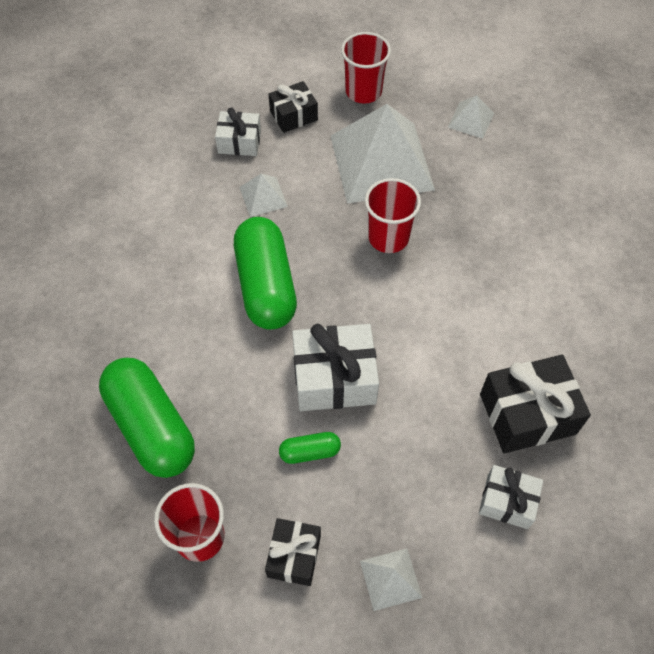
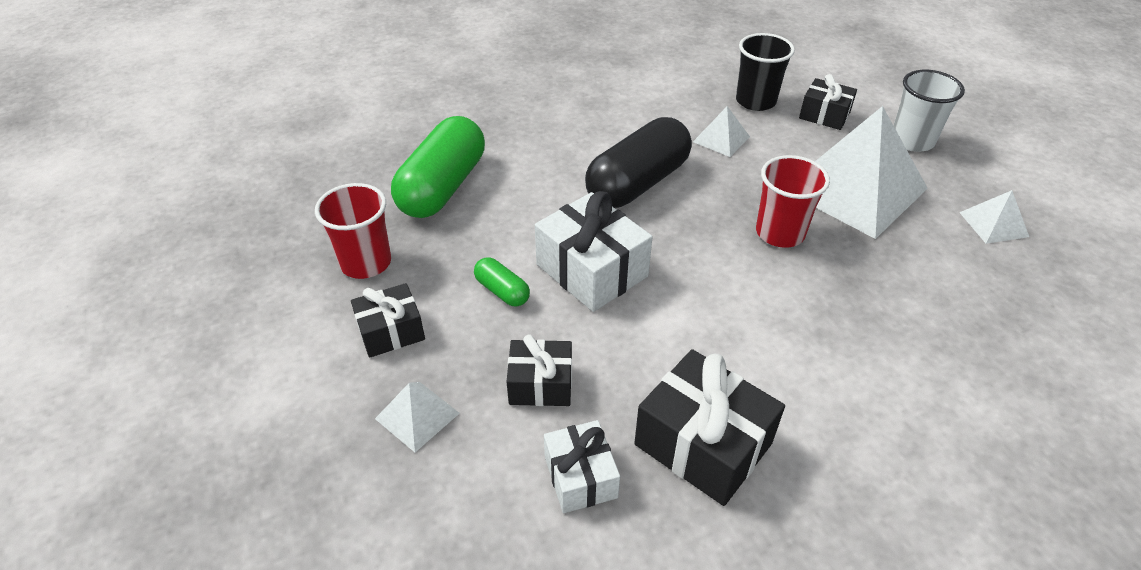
camera: 55 degrees right, 15 degrees down
(239, 142) = (755, 101): white gift -> black cup
(266, 285) = (638, 183): green capsule -> black capsule
(363, 91) = (912, 141): red cup -> white cup
(417, 479) = (540, 384): none -> black gift

